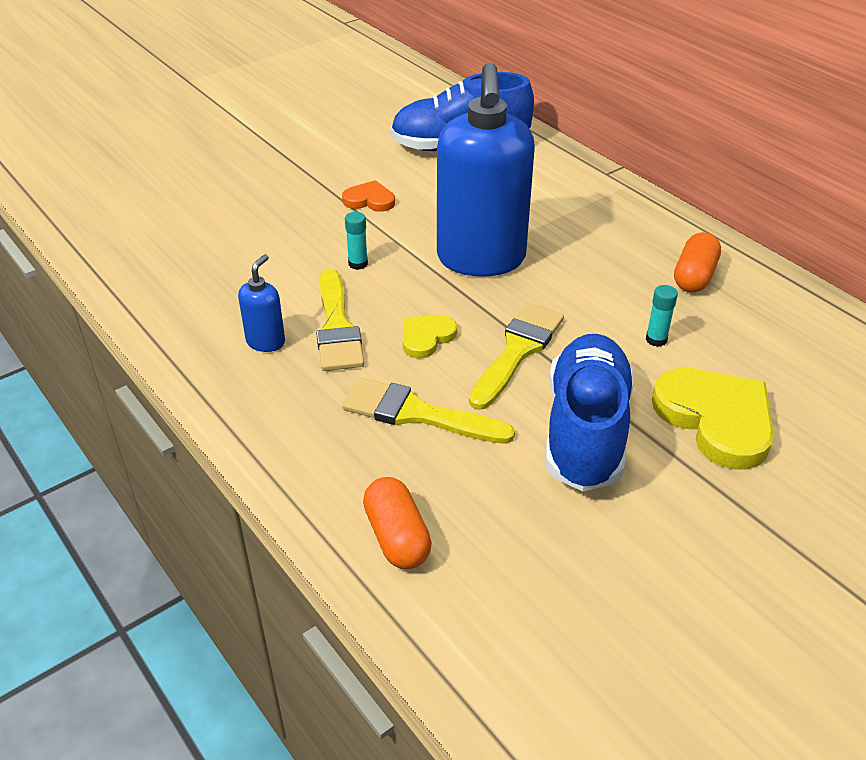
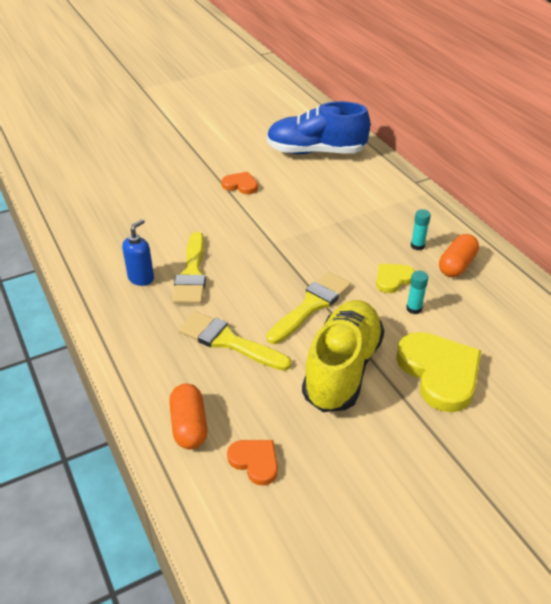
camera: 10 degrees right, 0 degrees up
(358, 264) = (219, 230): turquoise glue stick -> turquoise glue stick (417, 246)
(426, 338) = (251, 288): yellow heart -> yellow heart (393, 279)
(481, 259) = (306, 236): blue soap dispenser -> none
(505, 573) = (255, 462): none -> orange heart
(585, 431) = (342, 369): blue shoe -> yellow shoe

